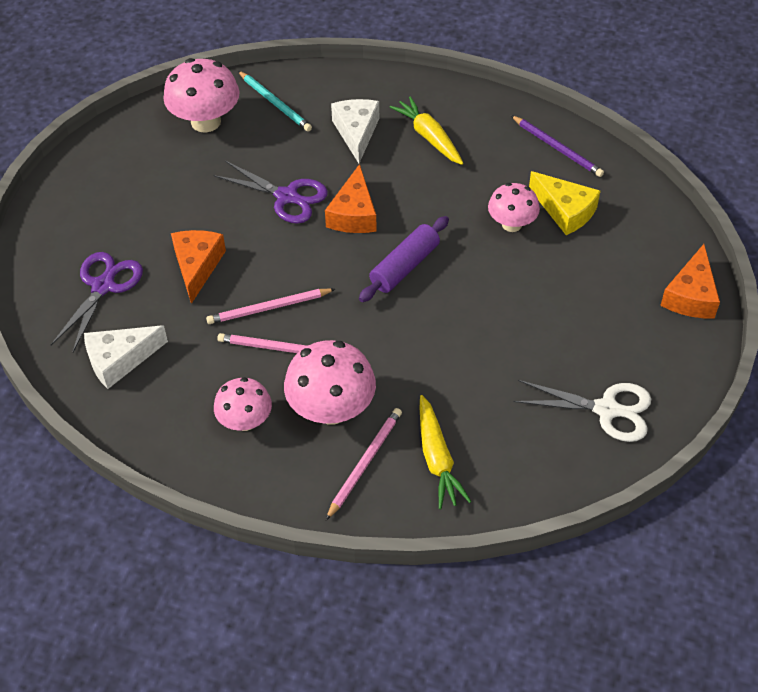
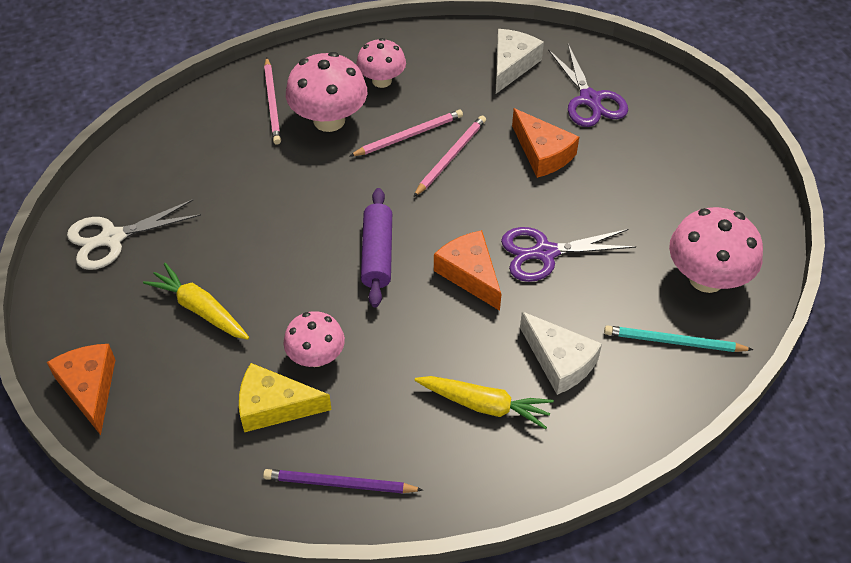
camera: 140 degrees right, 0 degrees up
(437, 459) = (222, 133): yellow carrot -> yellow carrot (199, 309)

